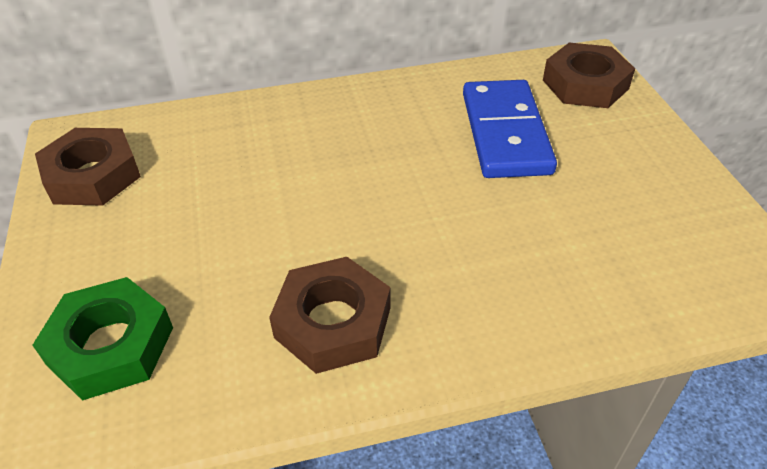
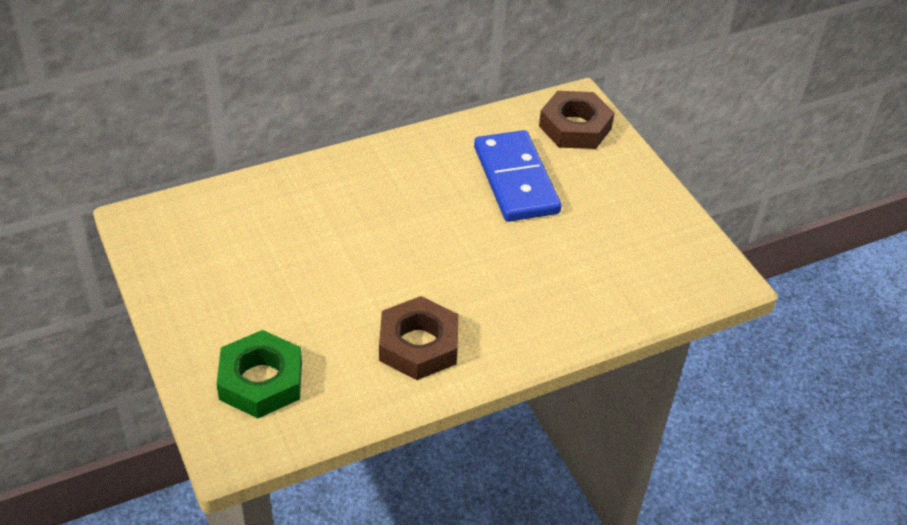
camera: 15 degrees left, 0 degrees up
(92, 175) = (179, 253): brown nut -> none

